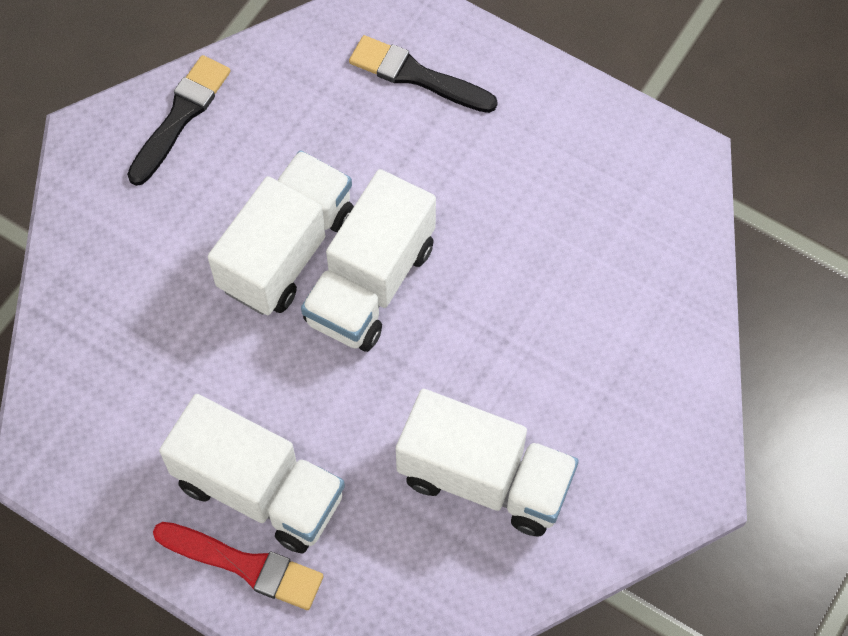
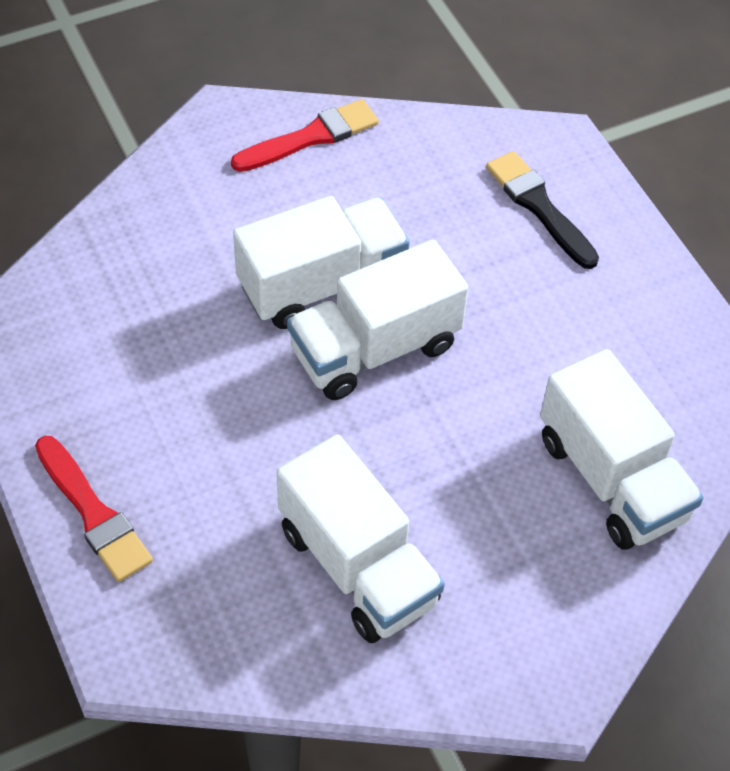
camera: 30 degrees right, 10 degrees down
(181, 116) = (311, 137): black brush -> red brush
(259, 490) = (153, 460): white truck -> white truck (611, 478)

